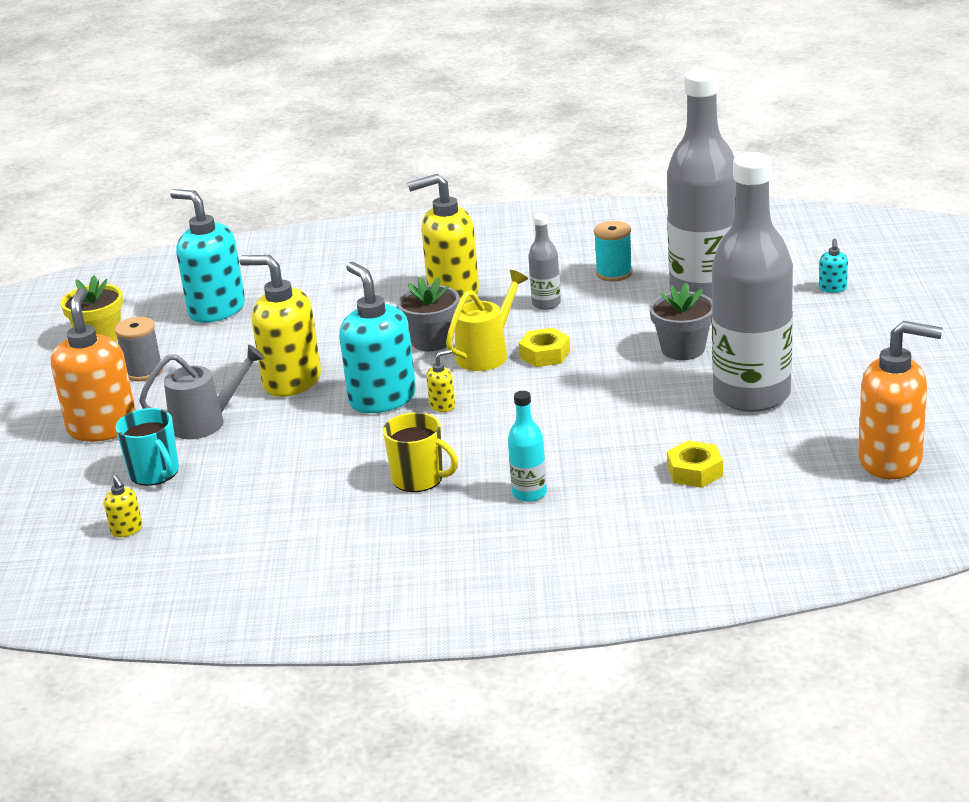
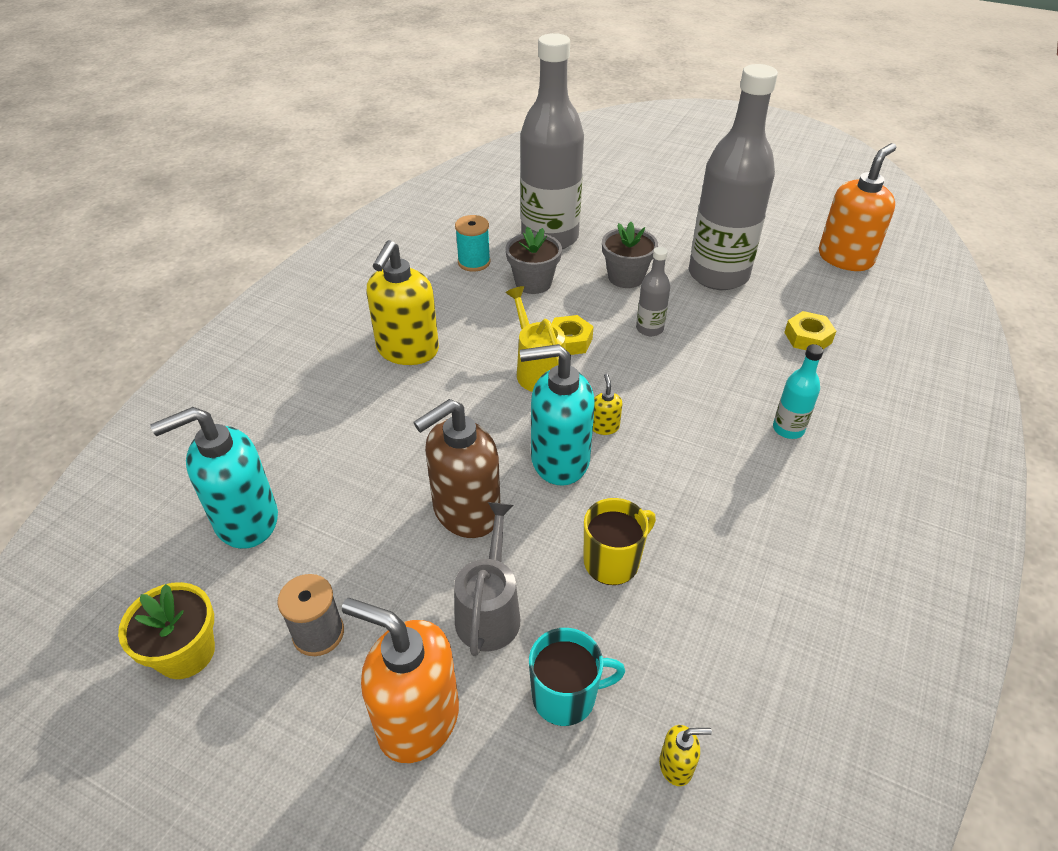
camera: 65 degrees left, 15 degrees up
(291, 381) = (466, 512): yellow soap dispenser -> brown soap dispenser
(419, 479) = (722, 485): yellow mug -> yellow mug (612, 561)
(432, 341) = (482, 392): grey flower pot -> grey flower pot (533, 283)
(546, 304) = (485, 310): grey bottle -> grey bottle (649, 329)
(833, 288) = (601, 192): turquoise soap dispenser -> none

